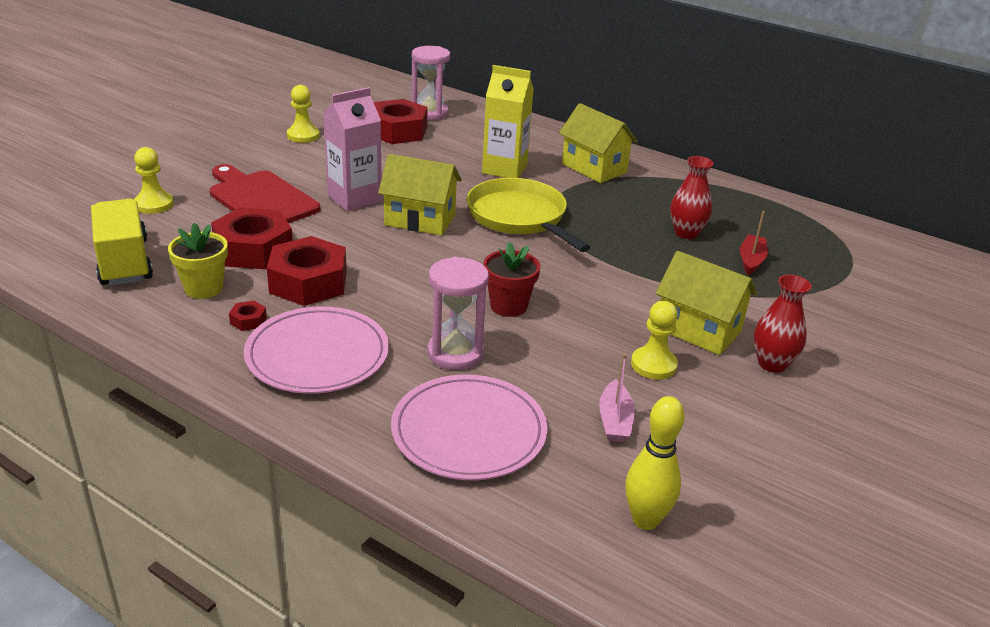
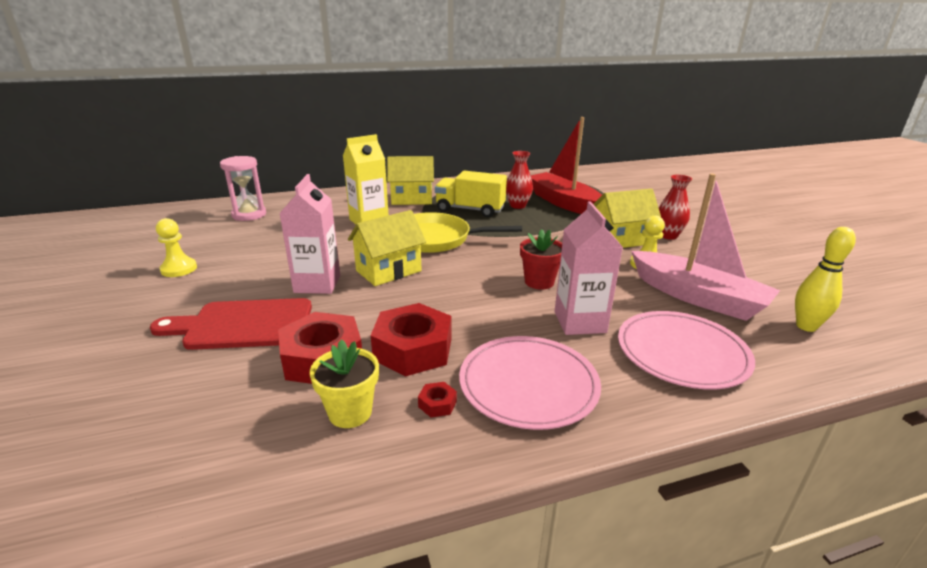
camera: 50 degrees left, 5 degrees down
(124, 262) = (226, 453): yellow truck -> yellow truck (470, 210)
(154, 204) = (143, 390): yellow pawn -> none
(397, 131) = (250, 233): red nut -> none
(455, 353) = (580, 322): pink hourglass -> pink carton
(615, 420) = (697, 297): pink boat -> pink boat, size x2.27
(751, 260) = (564, 203): red boat -> red boat, size x2.27

